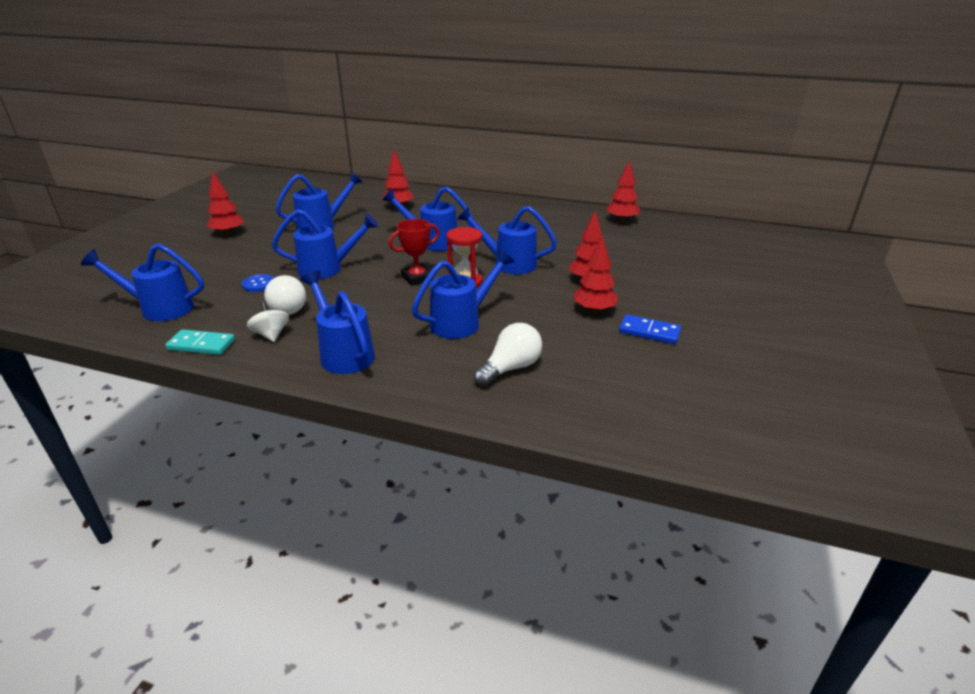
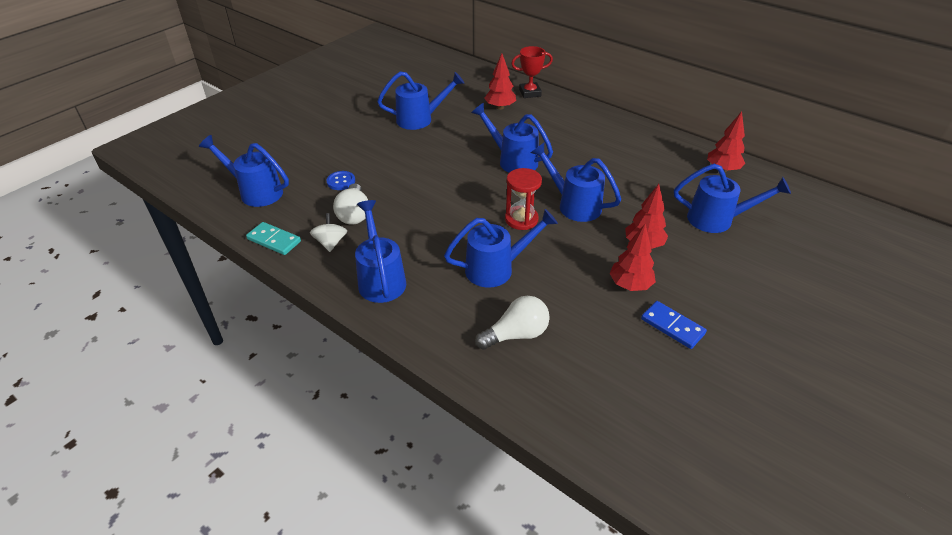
camera: 20 degrees right, 10 degrees up
(228, 233) = (337, 113): red tree -> none
(327, 269) = (404, 175): blue watering can -> blue watering can (717, 220)
(417, 278) = (479, 205): red trophy -> red trophy (530, 93)

